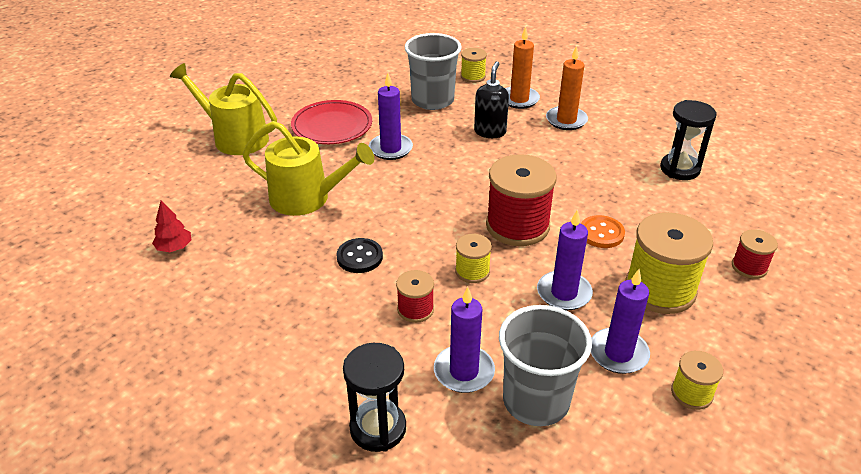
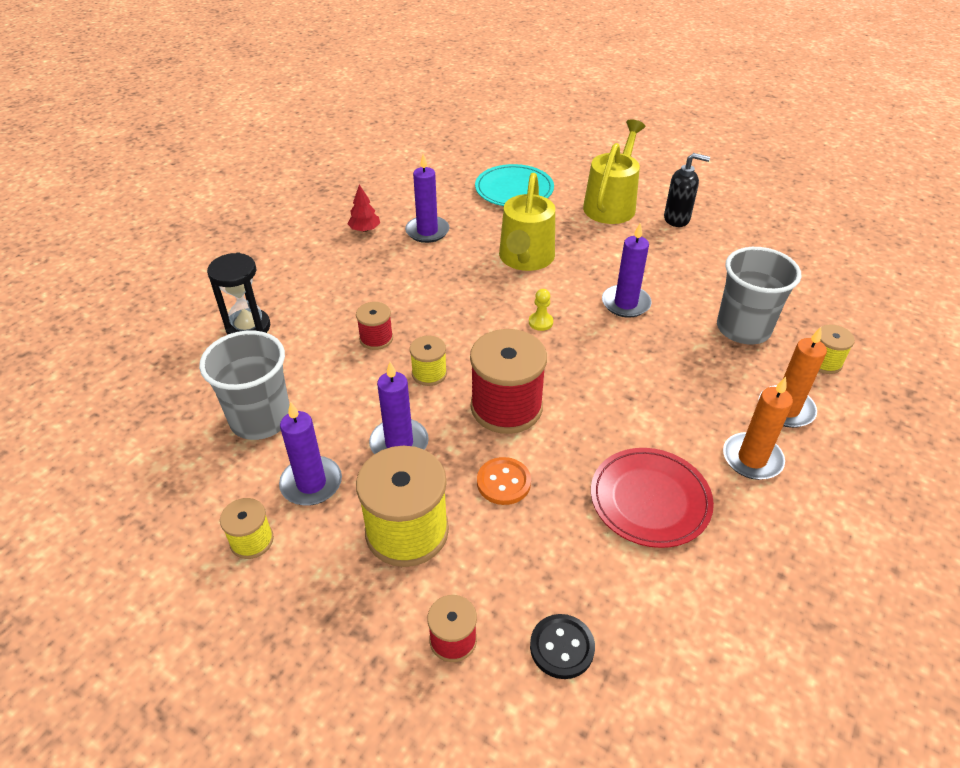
camera: 85 degrees right, 5 degrees up
(174, 196) = (514, 189): none -> turquoise plate
(174, 247) = (448, 202): red tree -> red tree (365, 229)
(332, 126) = (655, 259): red plate -> red plate (650, 500)
(359, 257) = (444, 299): black button -> black button (562, 647)
(408, 197) = (540, 322): none -> yellow pawn
(464, 371) = (299, 372): purple candle -> purple candle (427, 231)
(490, 132) = (691, 381): black soap dispenser -> black soap dispenser (677, 219)
(680, 169) = (669, 588): black hourglass -> none

